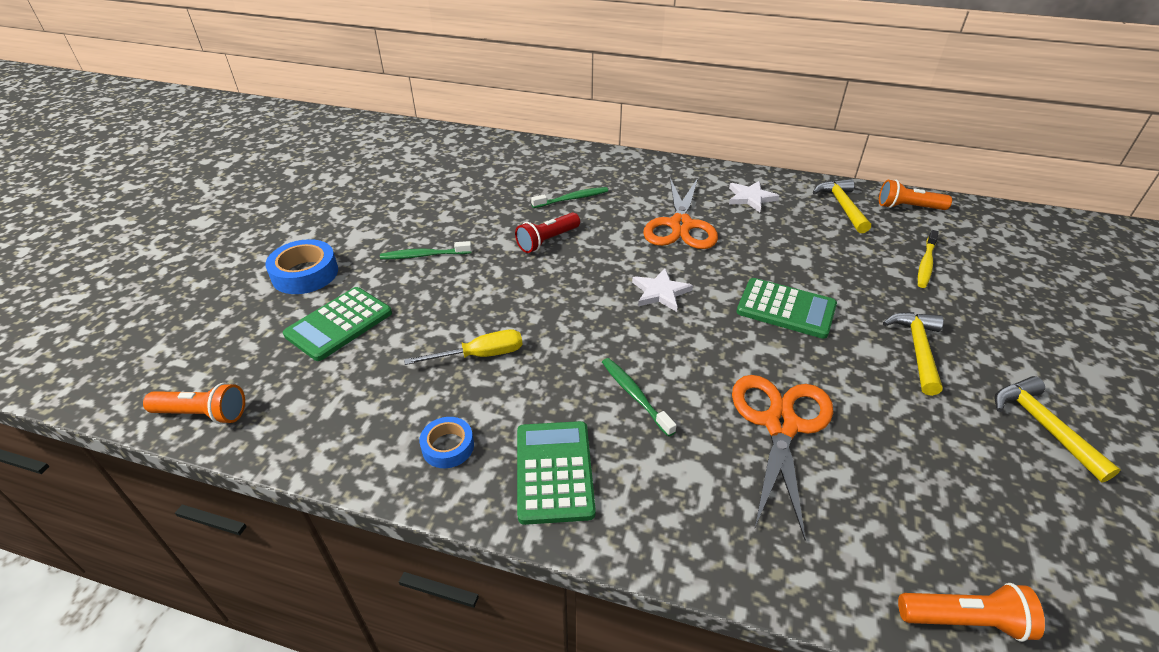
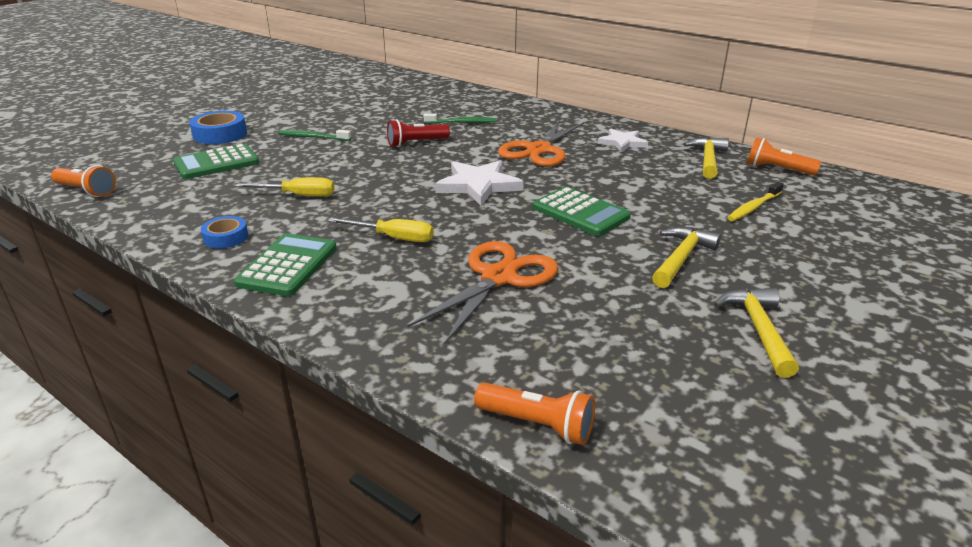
camera: 20 degrees right, 10 degrees down
(635, 395) = (394, 238): green toothbrush -> yellow screwdriver
(660, 292) = (478, 185): white star -> white star, size x1.54

